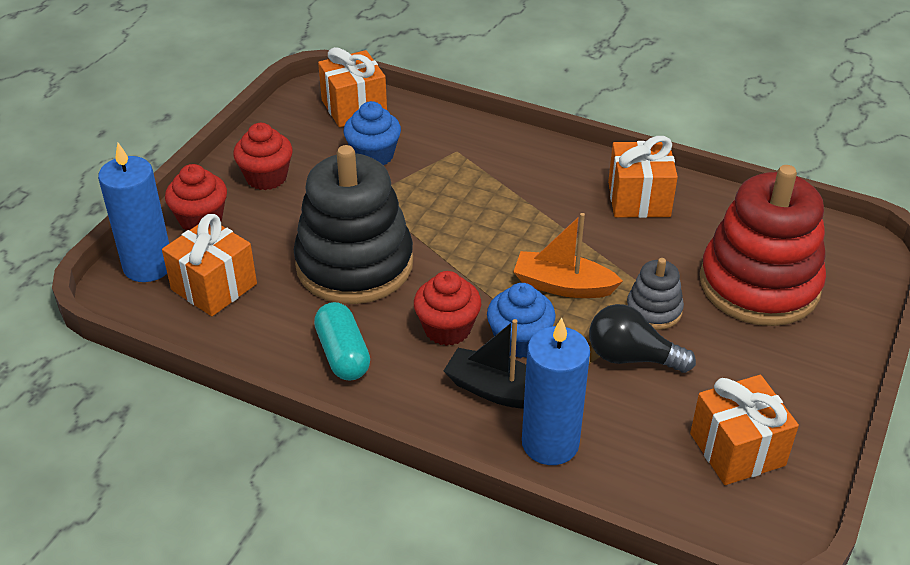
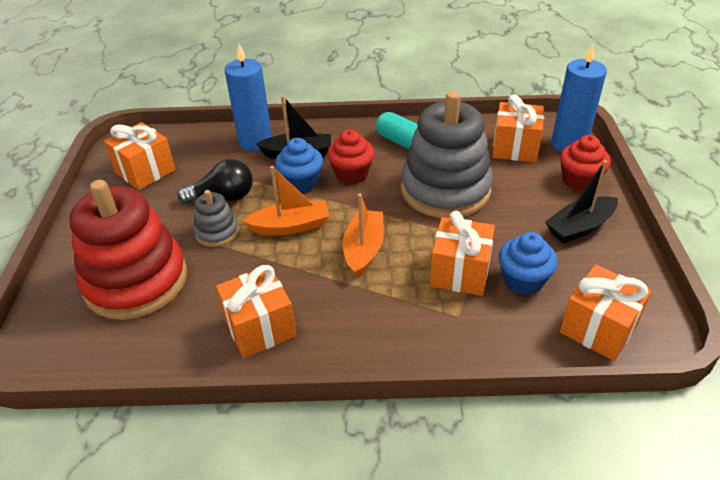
camera: 155 degrees right, 0 degrees up
(266, 177) = (580, 227): red cupcake -> black boat
(354, 264) = (445, 190): black stacking toy -> grey stacking toy
(422, 180) = (460, 272): none -> orange gift
(498, 232) = (364, 249): none -> orange boat

